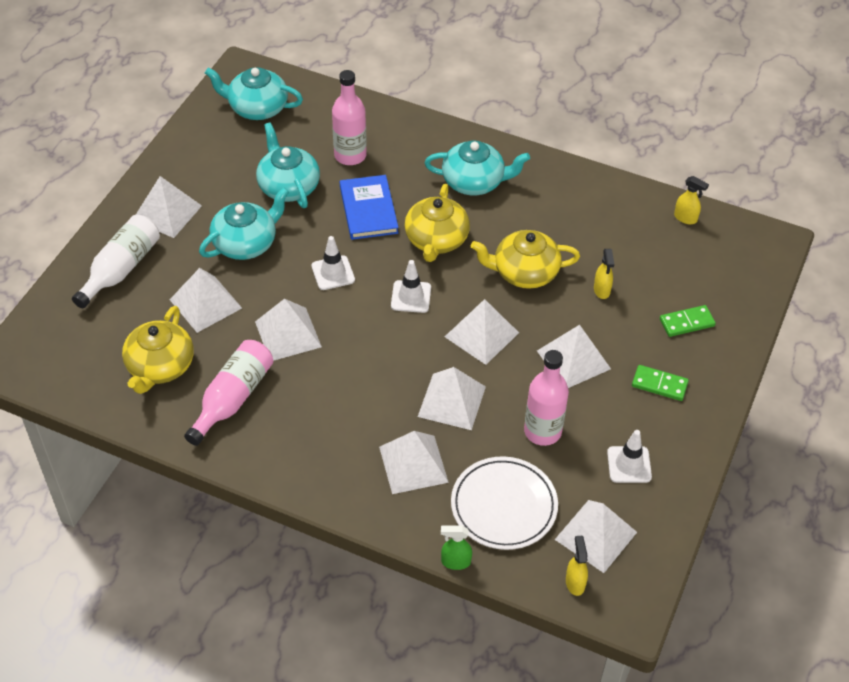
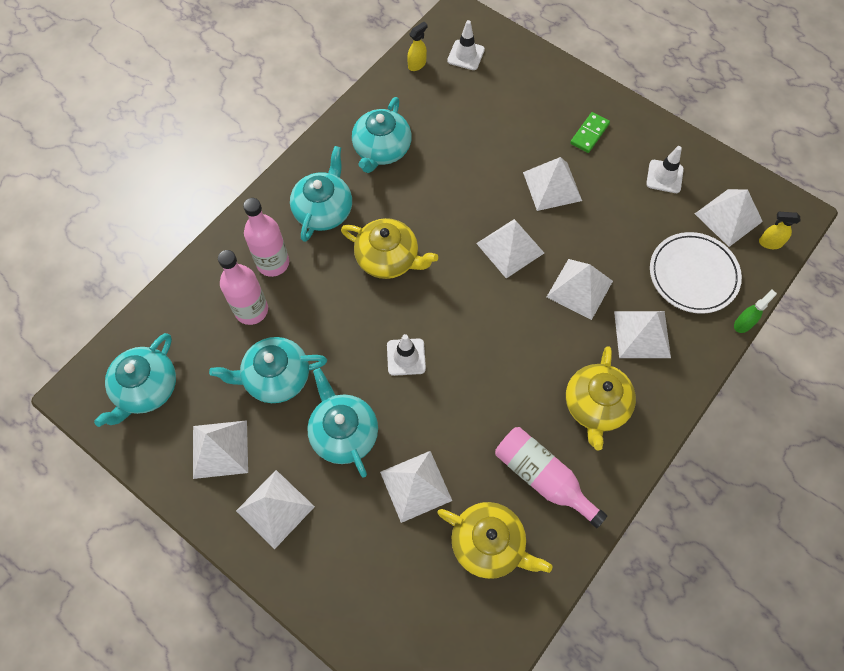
camera: 75 degrees left, 15 degrees up
(121, 269) = (344, 570): white bottle -> none
(288, 334) = (473, 412): white pyramid -> white pyramid (220, 449)
(368, 210) = (332, 308): blue book -> none
(411, 297) = (453, 295): white traffic cone -> white traffic cone (466, 55)
(455, 562) = (743, 323): green spray bottle -> green spray bottle turned 150 degrees counterclockwise
(524, 272) = (446, 197): yellow teapot -> yellow teapot (595, 406)
(542, 431) = (622, 228): pink bottle -> pink bottle (273, 263)
(562, 210) = (381, 149): none -> turquoise teapot
(602, 290) = (481, 146): yellow spray bottle -> none
(686, 322) = (530, 97): green domino -> none

